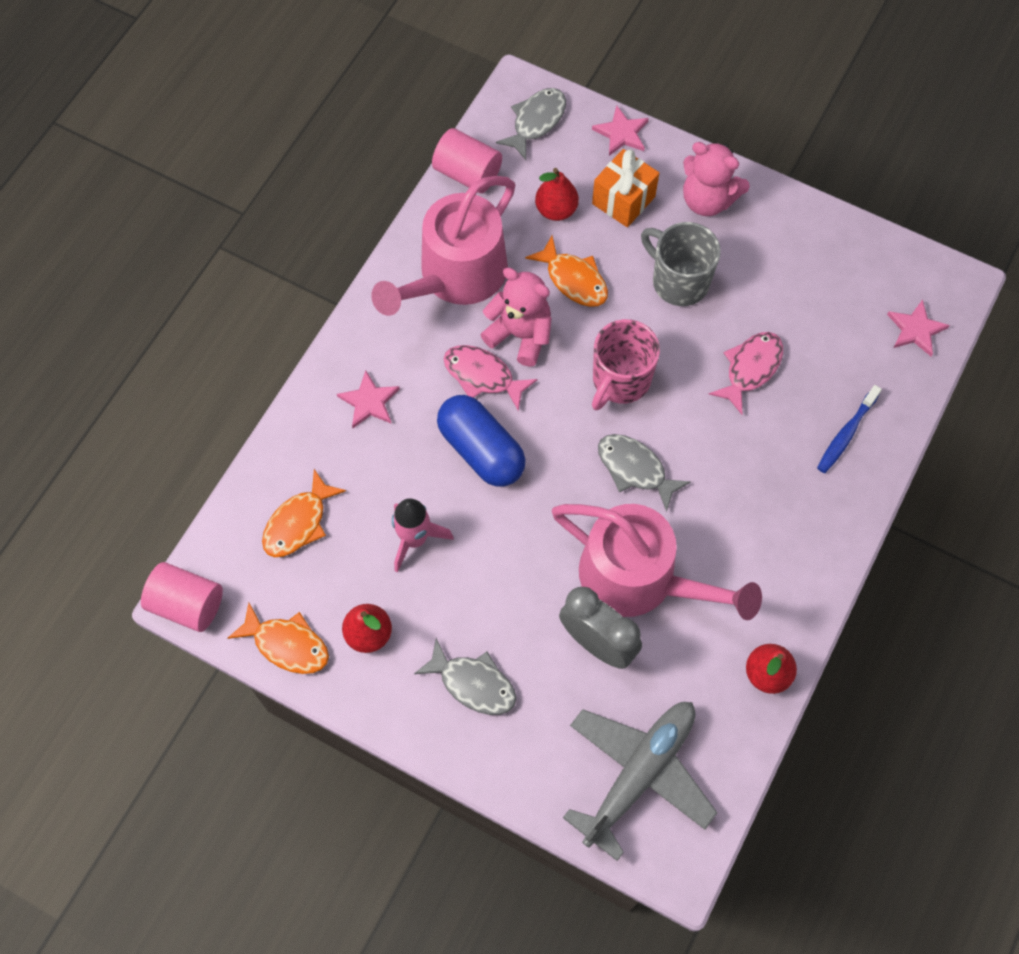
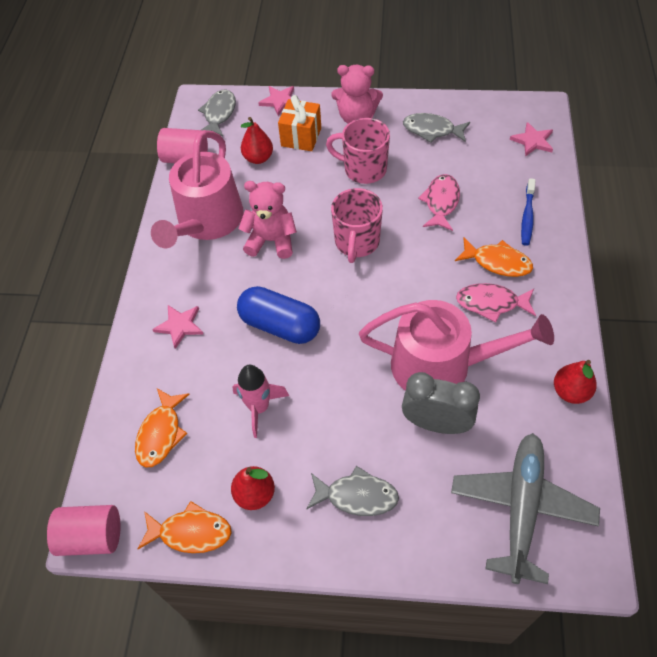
camera: 20 degrees left, 10 degrees down
(483, 376) = (257, 276): pink fish -> pink fish (491, 303)
(573, 279) = (291, 194): orange fish -> orange fish (497, 262)
(635, 469) = (398, 294): grey fish -> grey fish (432, 130)
(679, 281) = (364, 169): grey mug -> pink mug

